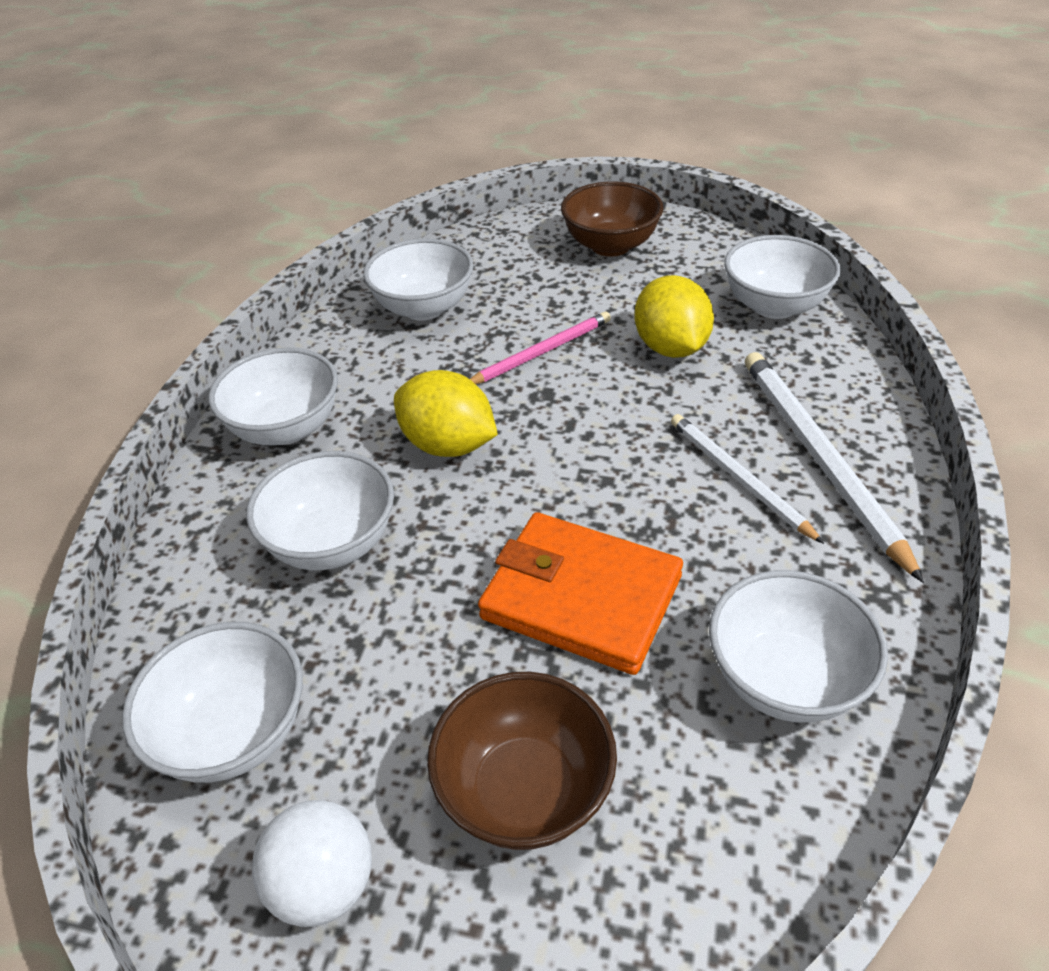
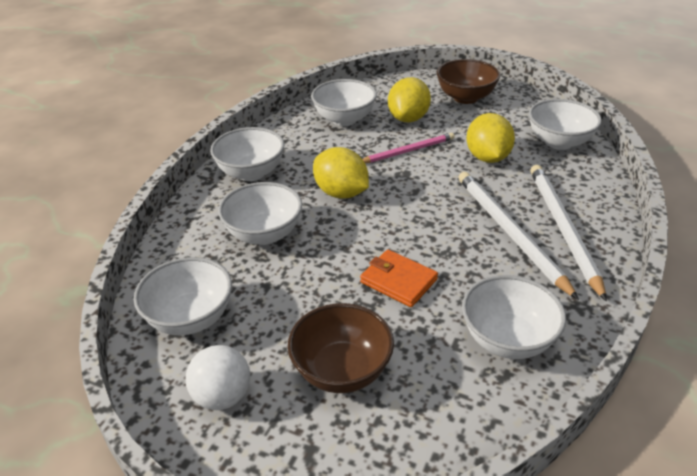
camera: 10 degrees right, 5 degrees down
(528, 293) = (408, 118): none -> yellow lemon
(581, 597) = (398, 281): orange wallet -> orange wallet, size x0.63
(738, 478) = (509, 232): white pencil -> white pencil, size x1.58

